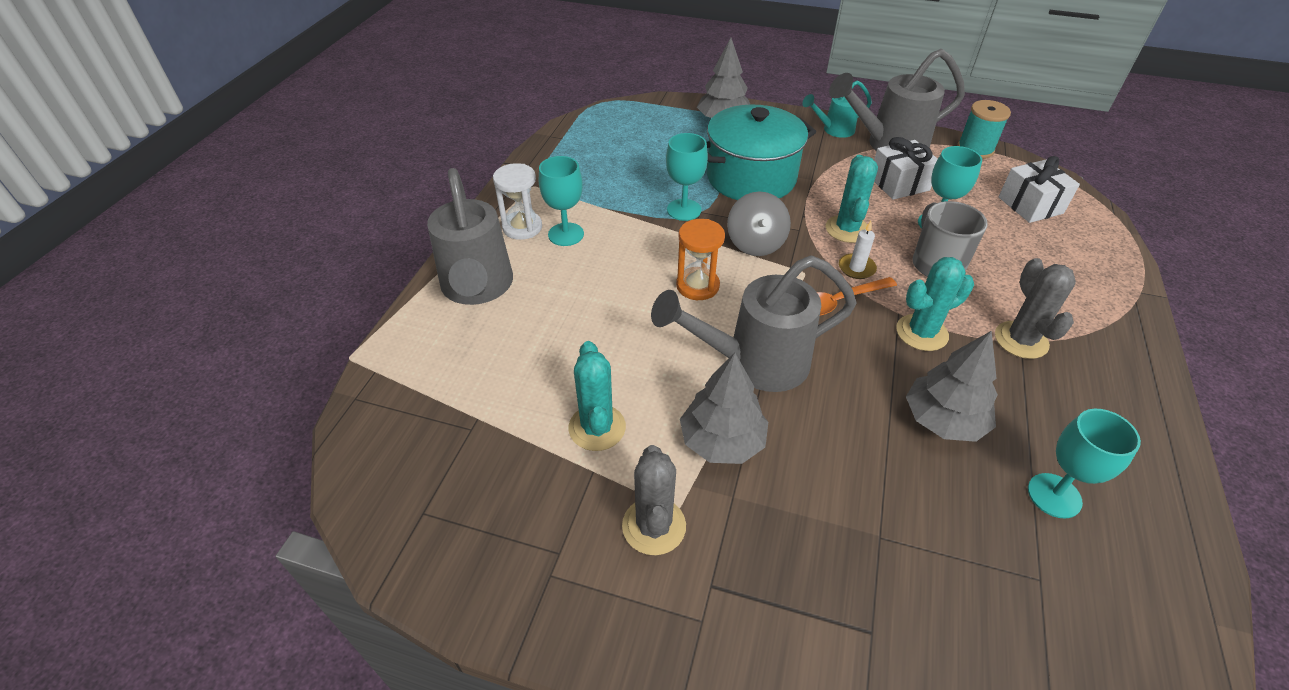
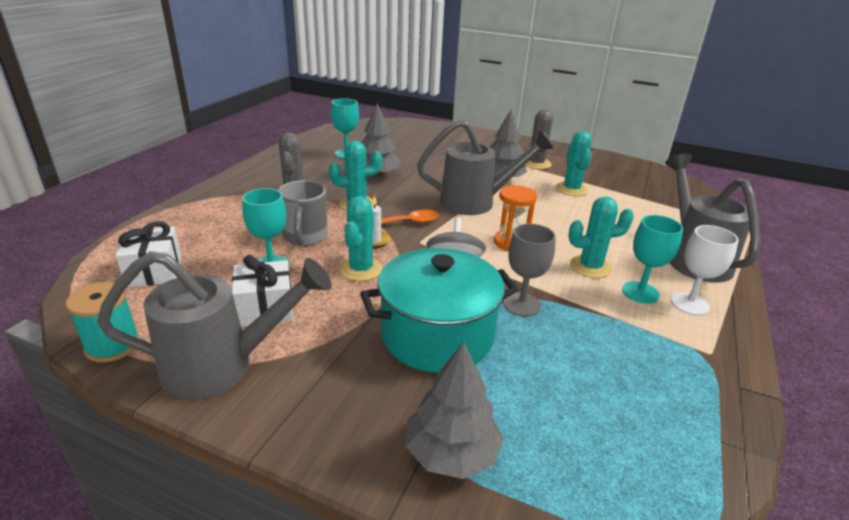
camera: 175 degrees left, 15 degrees down
(522, 227) = (689, 304): white hourglass -> white goblet
(608, 260) = (590, 267): none -> turquoise cactus
(684, 210) = (522, 304): turquoise goblet -> grey goblet
(833, 130) = (279, 406): turquoise watering can -> none

